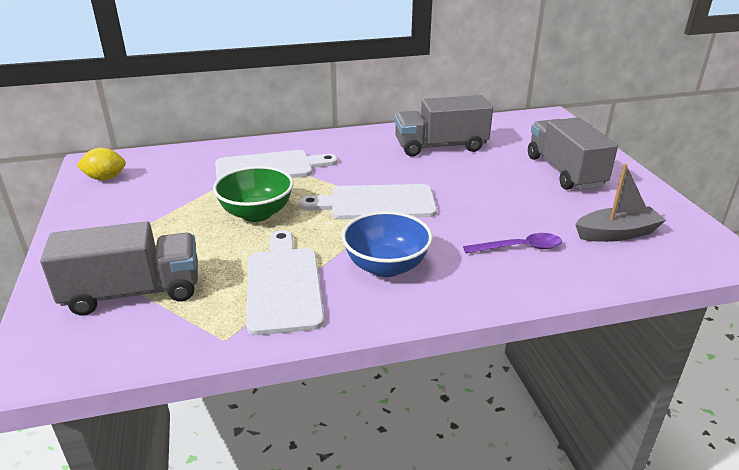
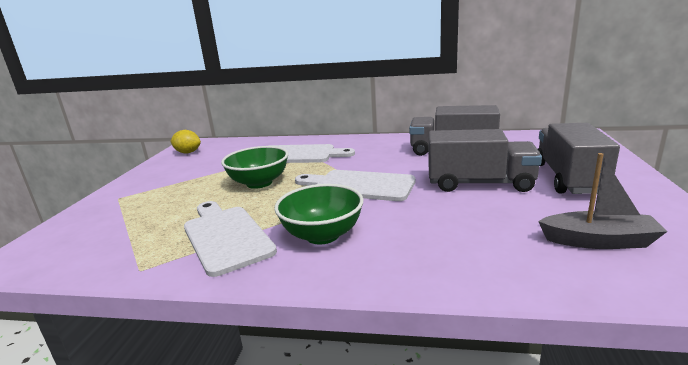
camera: 25 degrees right, 10 degrees down
(133, 292) = (122, 224): grey truck -> grey truck (479, 183)
(283, 285) = (225, 236): white cutting board -> white cutting board turned 45 degrees counterclockwise
(386, 266) = (322, 235): blue bowl -> green bowl
(519, 248) = (468, 239): purple spoon -> none

